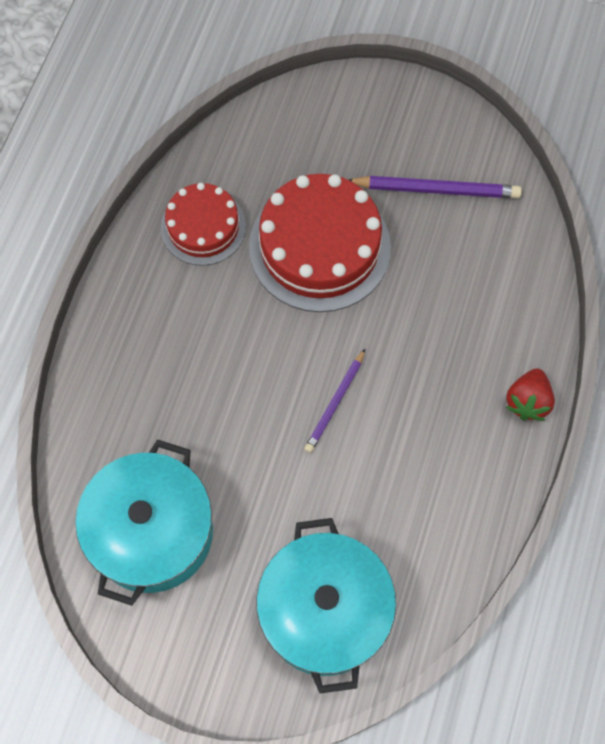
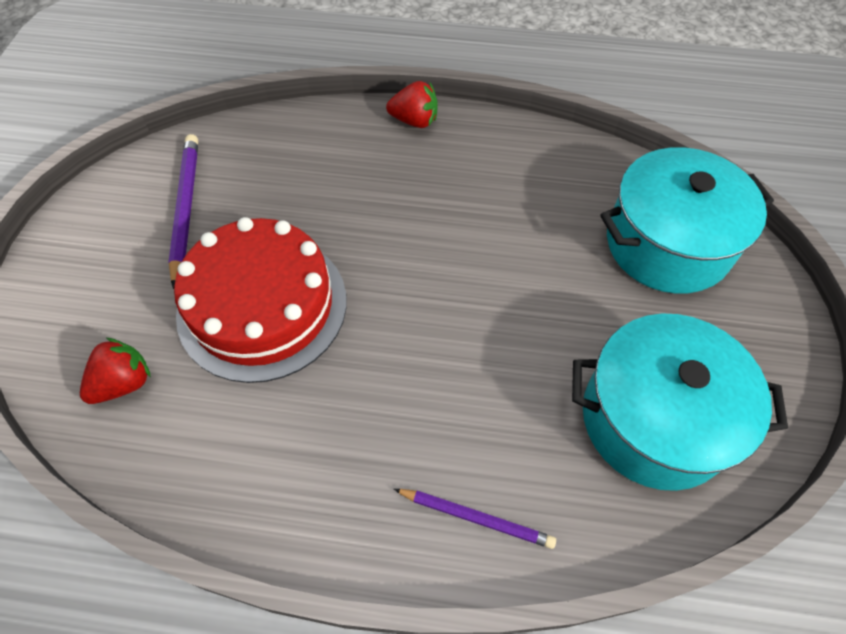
camera: 100 degrees left, 10 degrees down
(203, 227) = (239, 442): red cake -> none
(268, 151) = (124, 383): none -> red strawberry
(335, 402) = (450, 264): purple pencil -> purple pencil (475, 518)

